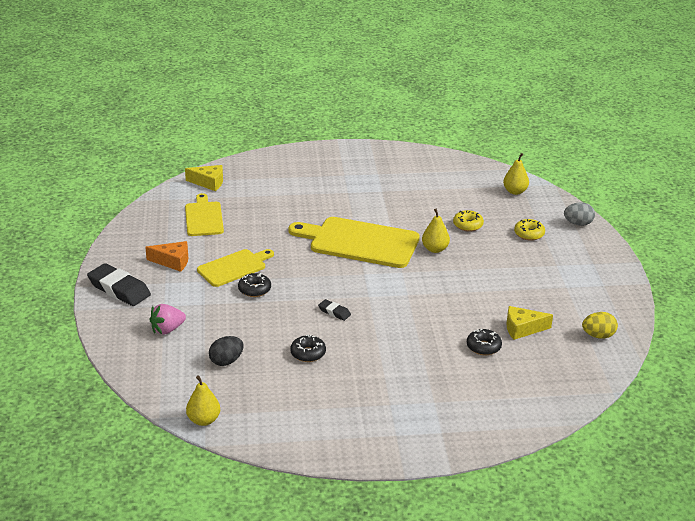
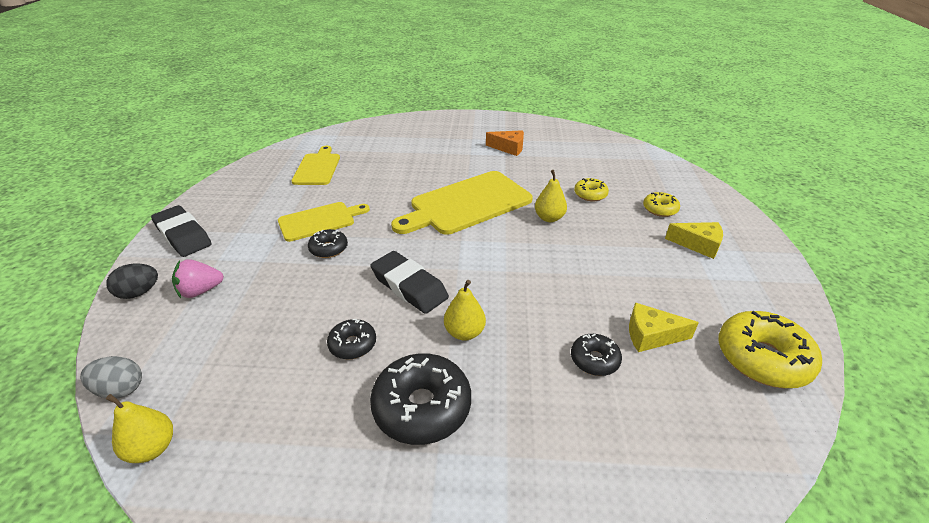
camera: 10 degrees right, 5 degrees up
(173, 261) = (259, 209): orange cheese -> orange cheese (509, 148)
(209, 183) = (340, 137): yellow cheese -> yellow cheese (698, 245)
(226, 361) = (243, 345): black egg -> black egg (139, 293)
(334, 312) = (409, 286): black eraser -> black eraser, size x2.05
(359, 242) = (466, 204): yellow cutting board -> yellow cutting board turned 60 degrees counterclockwise
(372, 383) = (422, 407): none -> black donut
(515, 191) = (644, 164): yellow pear -> yellow pear (464, 332)
(578, 223) = (717, 202): grey egg -> grey egg (120, 389)
(598, 335) = (762, 358): yellow egg -> yellow donut

